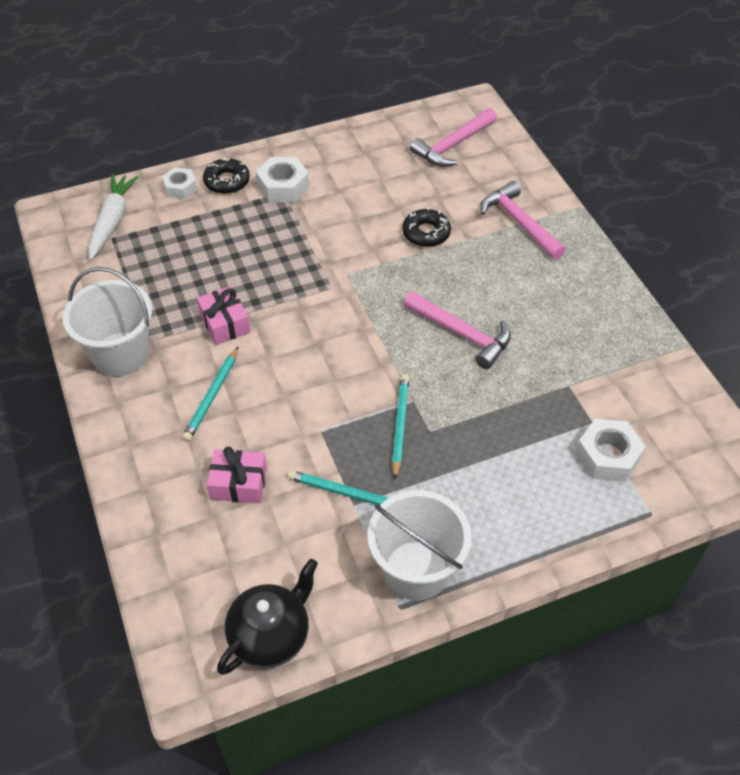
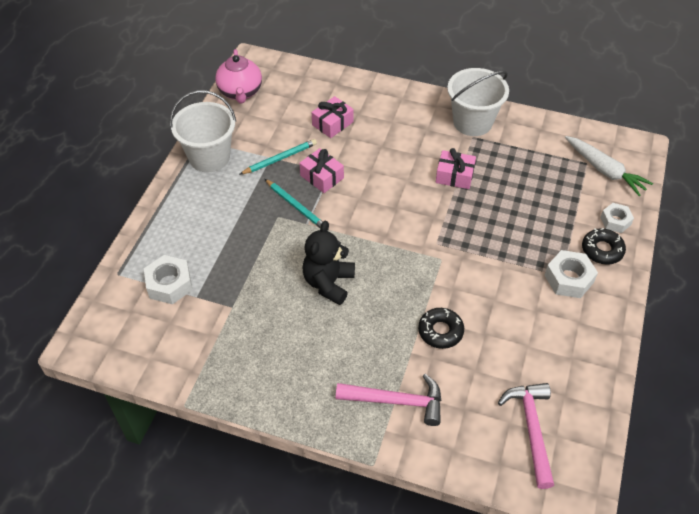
camera: 130 degrees right, 0 degrees up
(212, 396) = (402, 142): turquoise pencil -> none
(271, 636) = (240, 92): black teapot -> pink teapot
(335, 433) = (322, 177): none -> pink gift
(462, 334) = (328, 283): pink hammer -> black teddy bear

